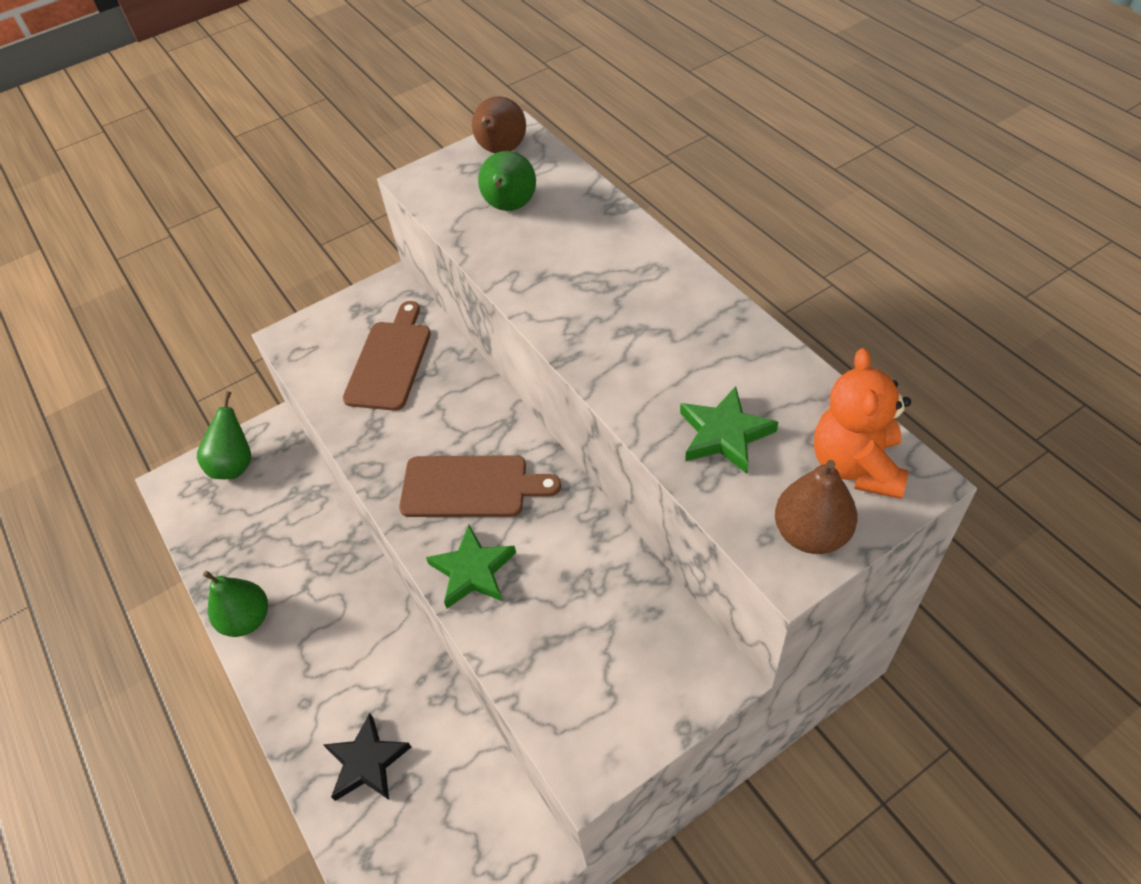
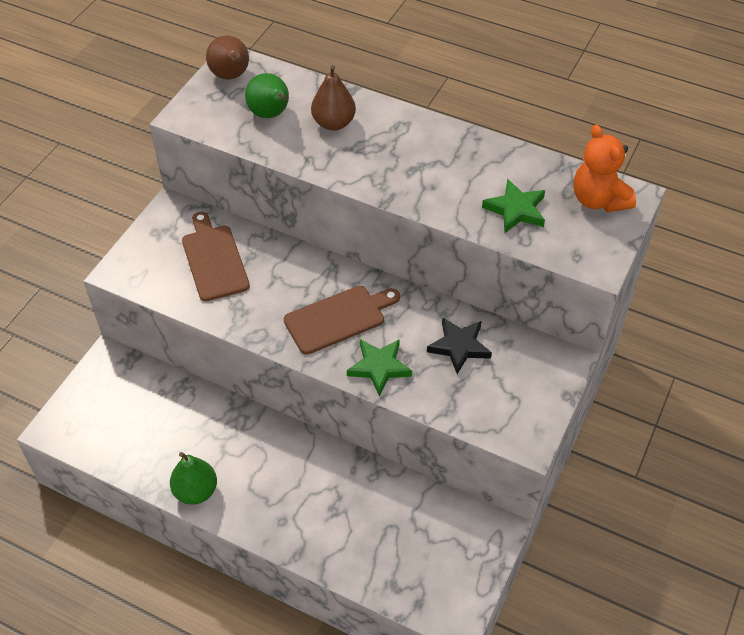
camera: 35 degrees left, 0 degrees up
(235, 465) = (97, 394): green pear -> none
(367, 762) = (353, 534): black star -> black star (459, 347)
(810, 533) = (598, 245): brown pear -> brown pear (333, 123)

